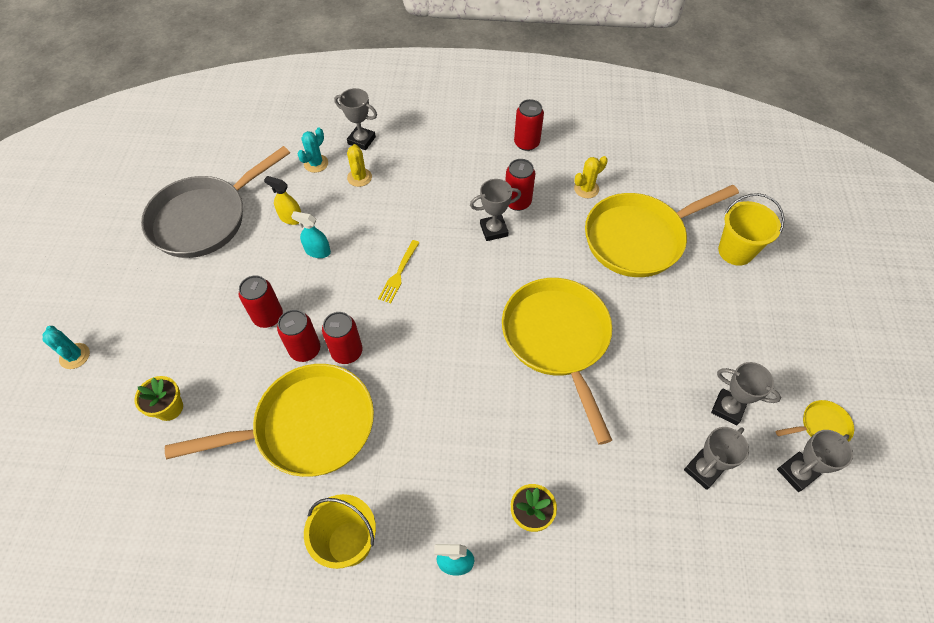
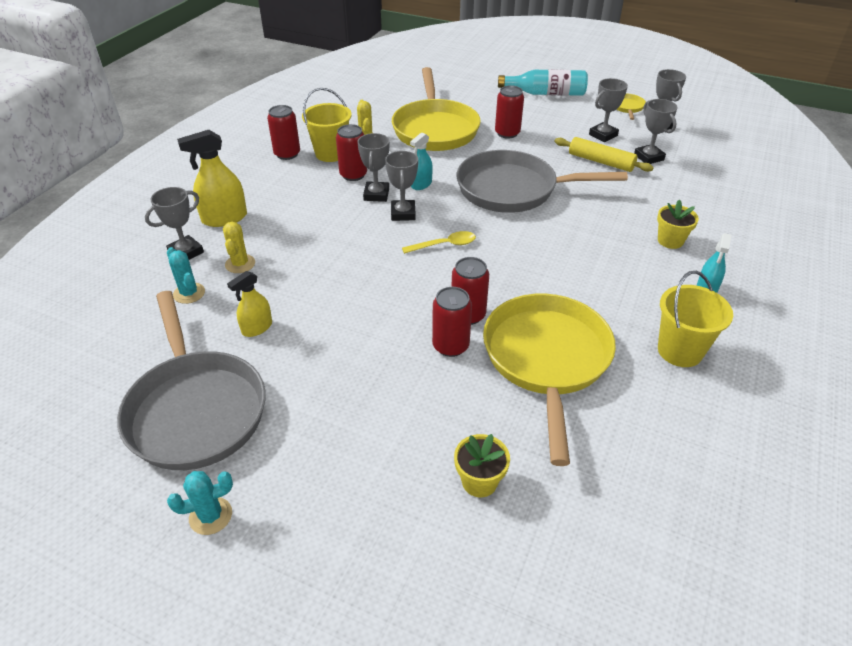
camera: 70 degrees left, 15 degrees down
(75, 356) = (347, 593): turquoise cactus -> turquoise cactus (210, 516)
(268, 316) = (390, 369): red can -> red can (507, 133)
(317, 251) = (322, 314): turquoise spray bottle -> turquoise spray bottle (421, 184)
(359, 177) = (240, 264): yellow cactus -> yellow cactus turned 75 degrees clockwise
(399, 273) = (390, 261): yellow fork -> none
(413, 143) = (224, 218): none -> yellow spray bottle
(438, 306) = (444, 245): none -> yellow spoon
(473, 260) = (403, 213): none -> grey trophy
(557, 339) = (513, 189): yellow pan -> grey pan
(661, 416) = (600, 162): none -> yellow rolling pin
(735, 251) = (472, 96): yellow bucket -> yellow bucket (331, 153)
(794, 324) = (546, 93): none -> turquoise bottle

